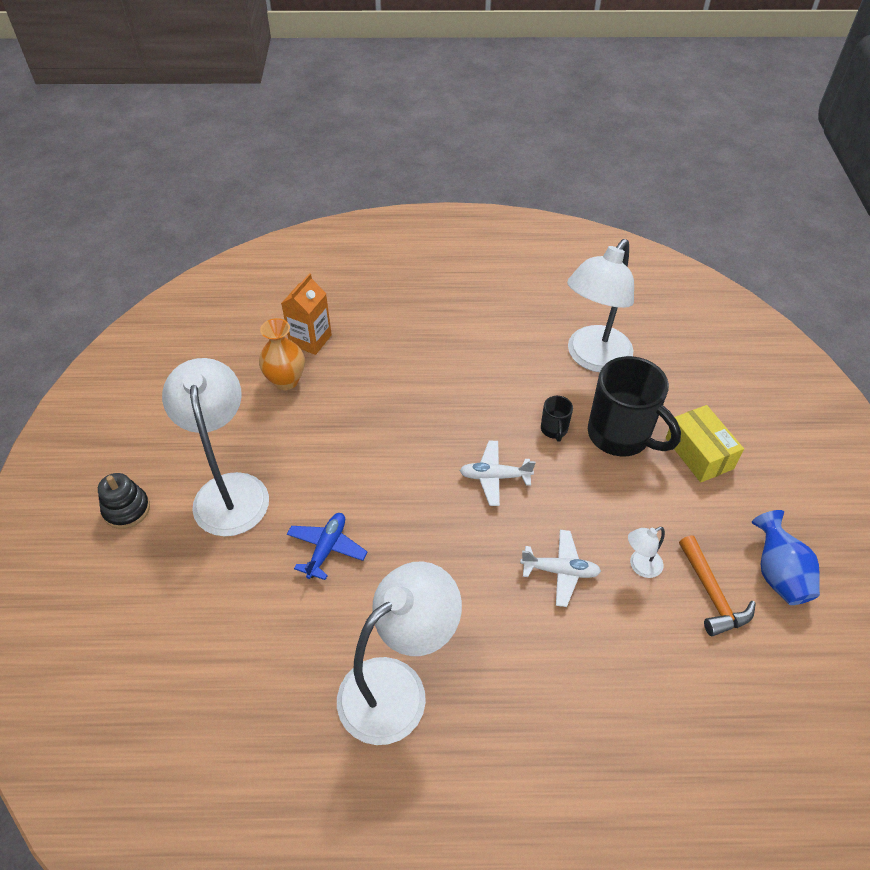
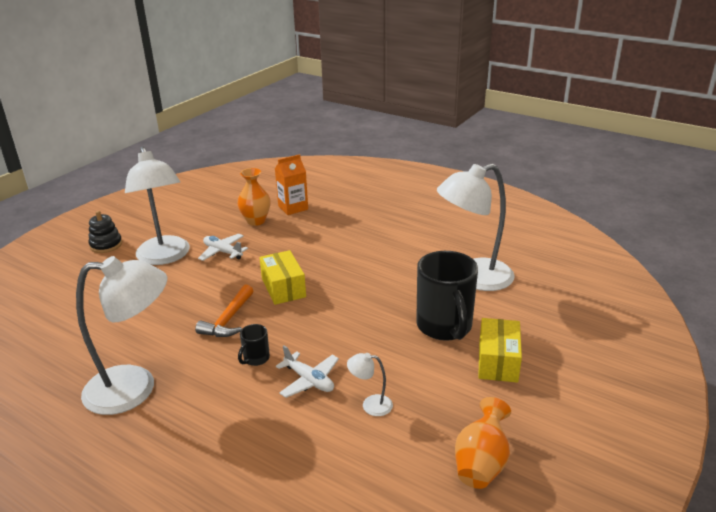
camera: 35 degrees right, 20 degrees down
(230, 490) = (165, 257): white lamp -> white lamp turned 135 degrees clockwise
(327, 548) = (181, 304): blue plane -> none
(418, 466) = (283, 288): none -> yellow box
(495, 477) = (325, 313): white plane -> white plane (223, 252)
(554, 430) = (397, 305): black mug -> black mug (255, 359)
(712, 594) = (408, 448): orange hammer -> orange hammer (228, 320)
(778, 574) = (481, 463): blue vase -> orange vase

